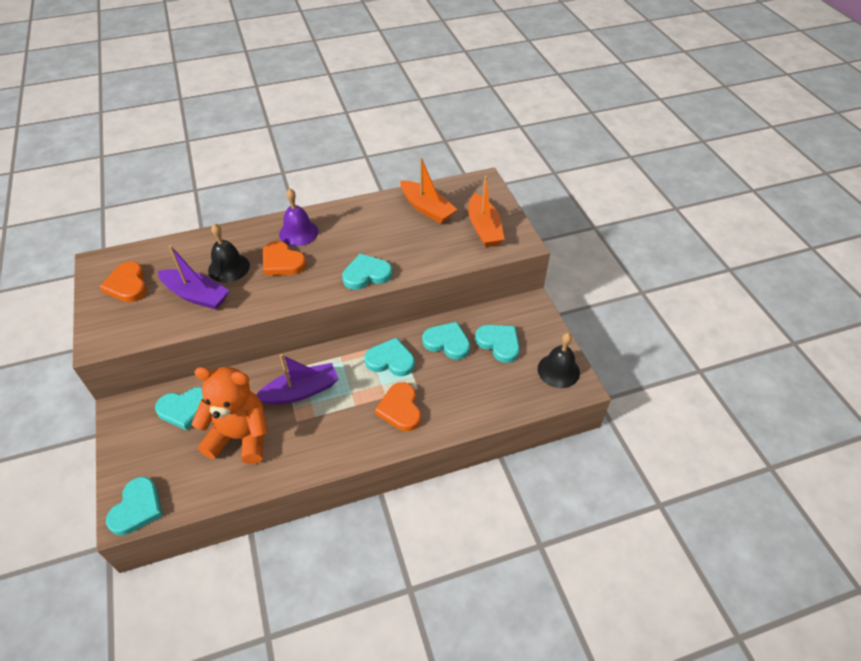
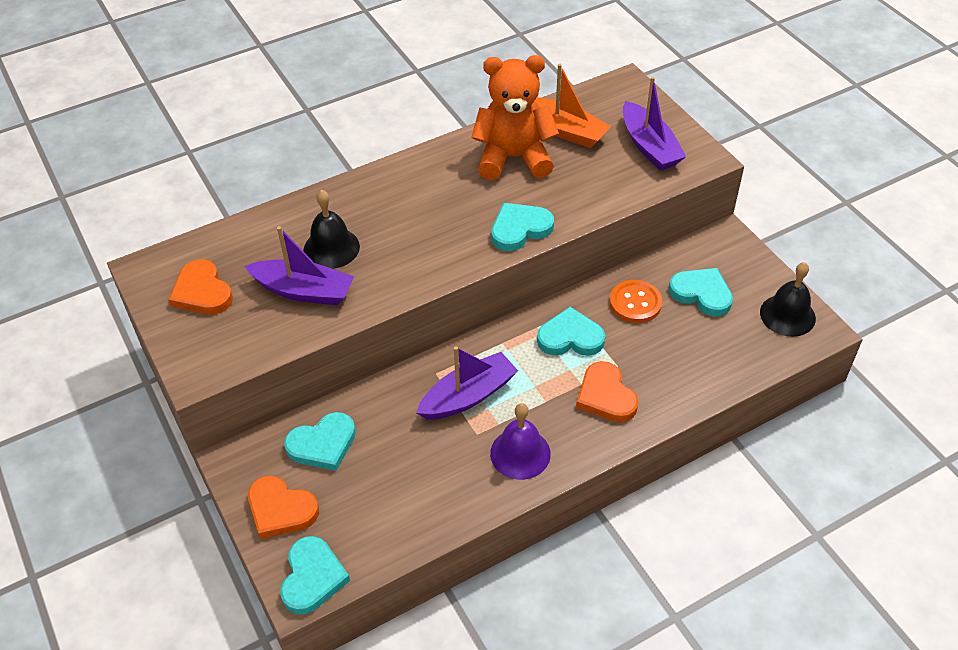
camera: 10 degrees left, 0 degrees up
(240, 437) = (412, 466): orange teddy bear -> orange teddy bear (513, 158)
(282, 262) = (401, 230): orange heart -> orange heart (281, 510)
(298, 232) = (406, 187): purple bell -> purple bell (520, 453)
(447, 342) = (635, 303): turquoise heart -> orange button
(484, 228) = (649, 146): orange boat -> purple boat

